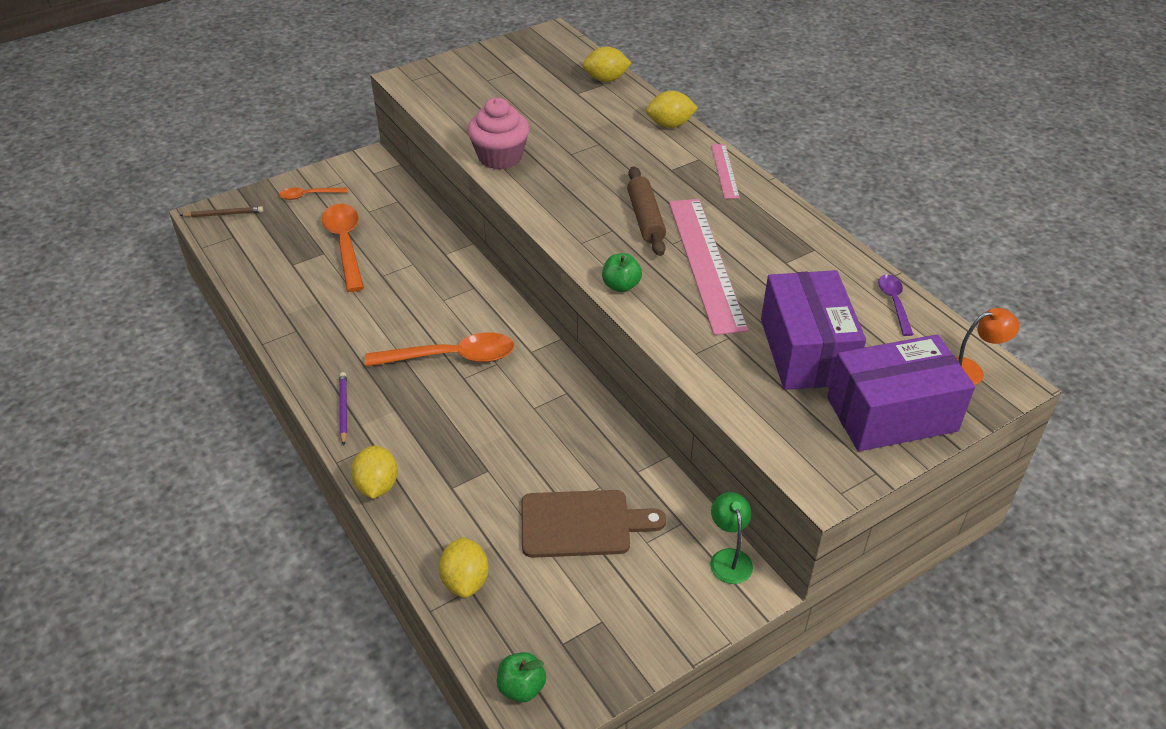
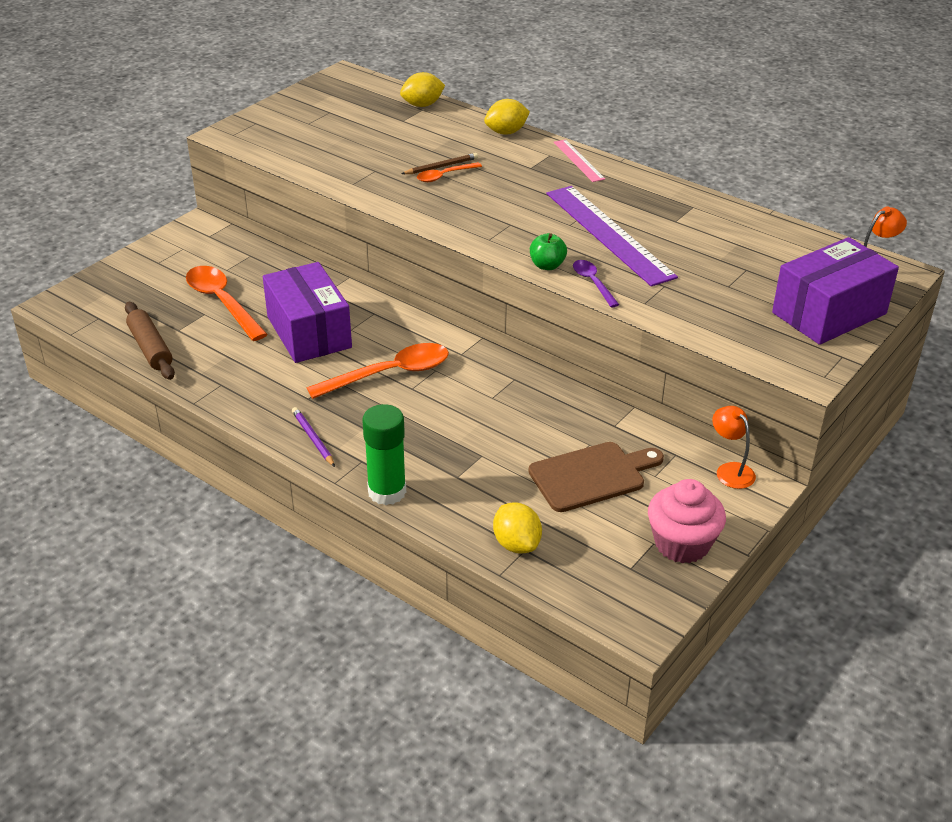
camera: 20 degrees left, 5 degrees down
(224, 214) = (75, 300): brown pencil -> brown pencil (441, 166)
(309, 195) = (155, 267): orange spoon -> orange spoon (444, 176)
(377, 486) = (387, 491): yellow lemon -> green glue stick
(500, 157) = (366, 185): pink cupcake -> pink cupcake (682, 544)
(521, 687) = (616, 609): green apple -> none
(645, 218) = (534, 210): brown rolling pin -> brown rolling pin (150, 348)
(705, 263) = (608, 234): pink ruler -> purple ruler
(729, 558) = (730, 470): green lamp -> orange lamp
(806, 351) = (734, 283): purple box -> purple box (309, 332)
(894, 303) = (781, 233): purple spoon -> purple spoon (593, 283)

